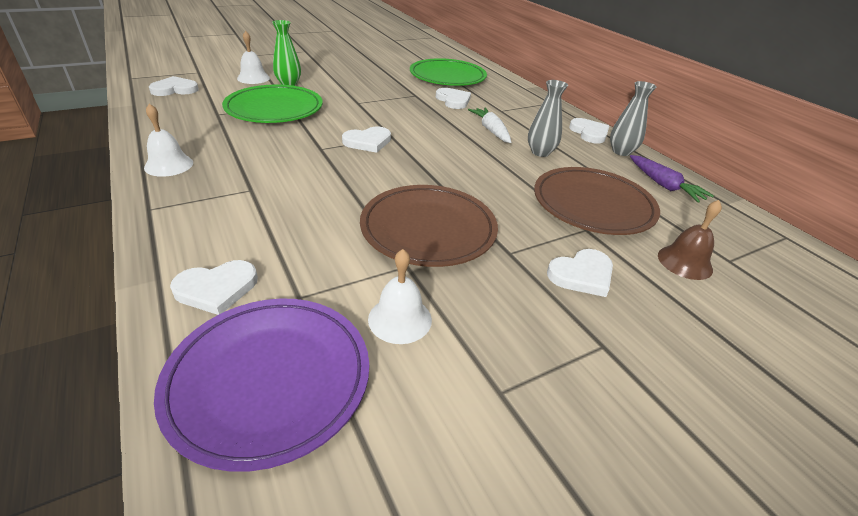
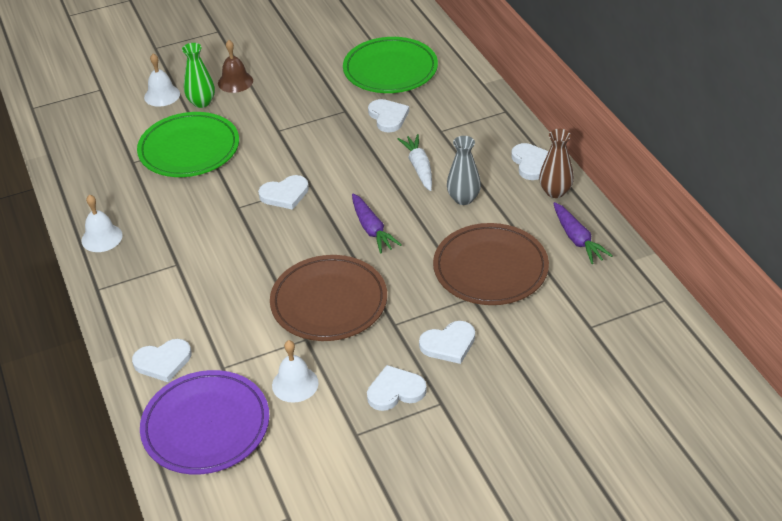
camera: 10 degrees right, 5 degrees up
(175, 89) = (82, 124): white heart -> white heart (395, 391)
(460, 170) = (372, 229): none -> purple carrot
(621, 151) = (555, 192): grey vase -> brown vase
(685, 262) = (546, 329): brown bell -> brown bell (235, 82)

